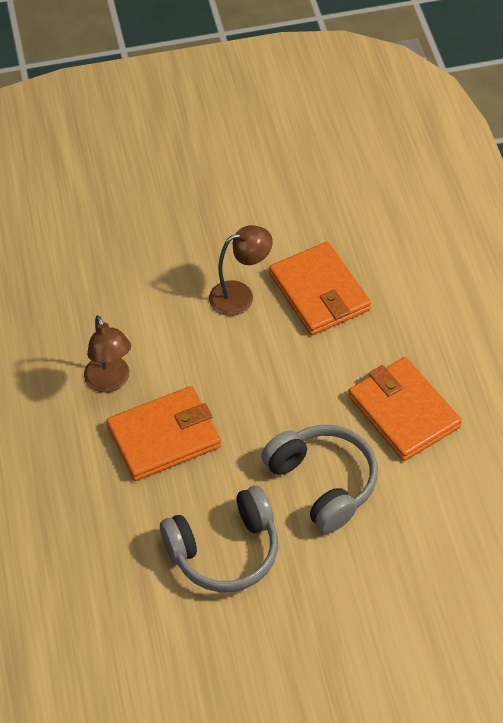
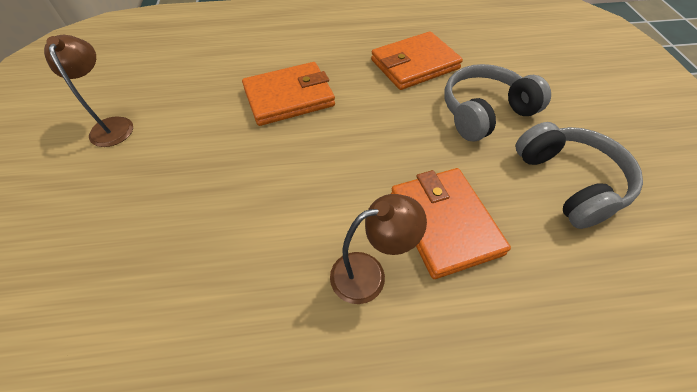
camera: 85 degrees left, 0 degrees up
(240, 295) = (277, 149): brown lamp -> brown lamp (112, 125)

